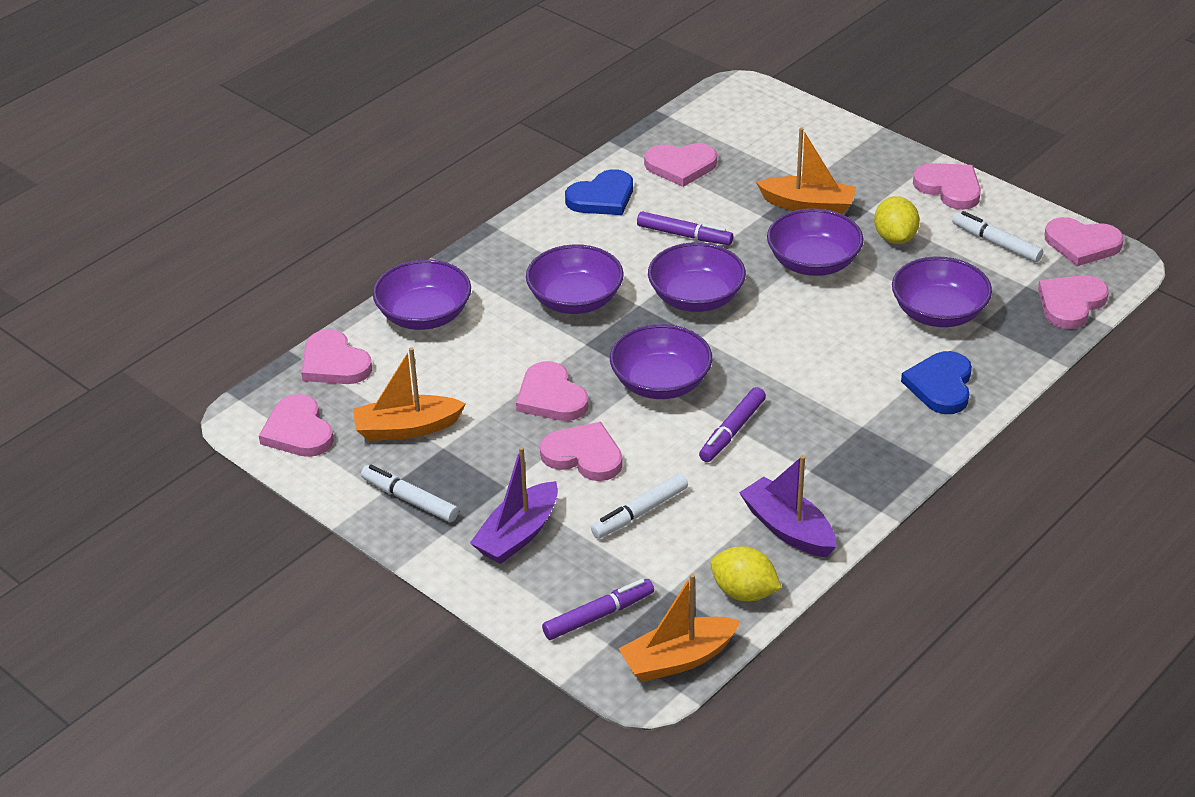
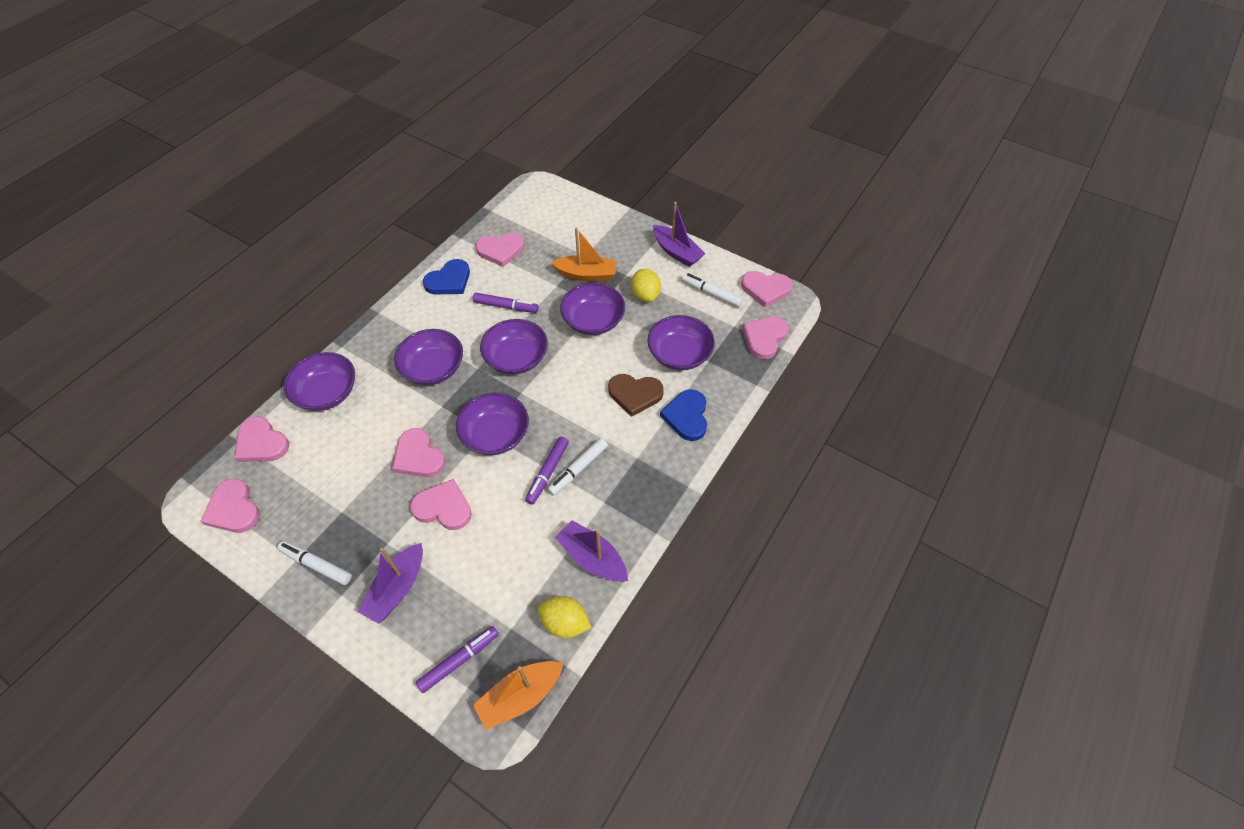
camera: 10 degrees left, 15 degrees up
(407, 428) = (314, 497): orange boat -> none
(640, 513) = (486, 556): white marker -> white marker (578, 469)
(867, 354) = (635, 394): none -> brown heart
(949, 188) = (676, 252): pink heart -> purple boat

